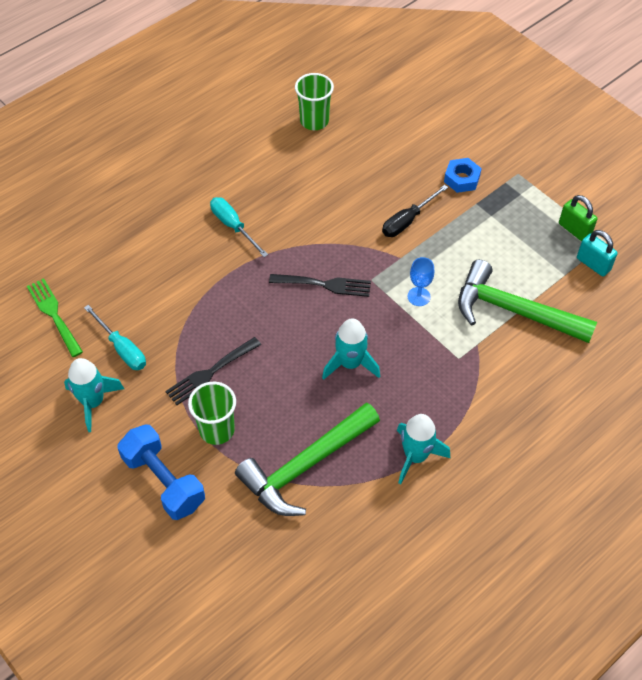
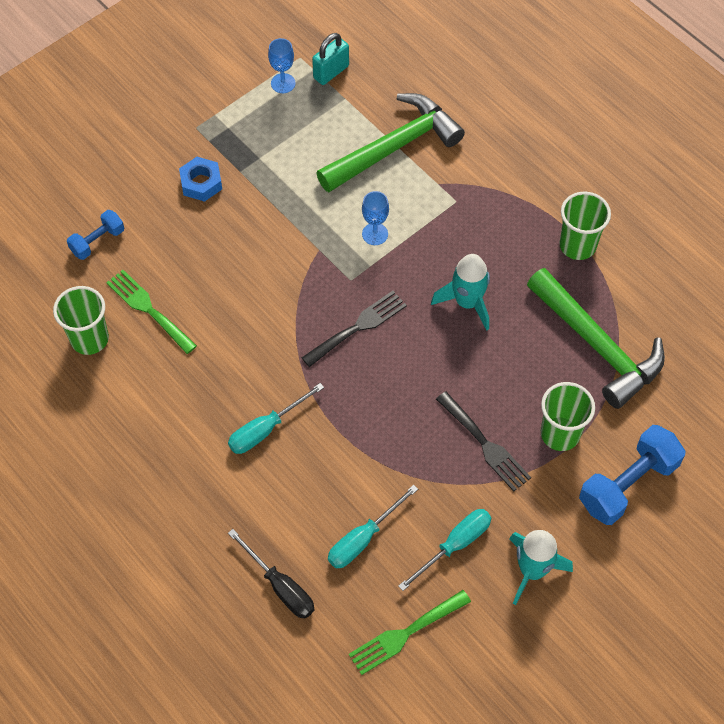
camera: 90 degrees left, 5 degrees up
(135, 288) = (363, 538): none -> turquoise screwdriver
(325, 284) = (358, 327): black fork -> black fork turned 45 degrees clockwise
(340, 153) = (148, 309): none -> green fork
(401, 120) = (97, 241): none -> blue dumbbell
(407, 221) = (264, 240): black screwdriver -> black screwdriver (280, 586)
(415, 456) = (577, 245): turquoise rocket -> green cup
(514, 311) = (394, 147): green hammer -> green hammer turned 150 degrees counterclockwise
(574, 230) = (283, 83): green padlock -> blue goblet

